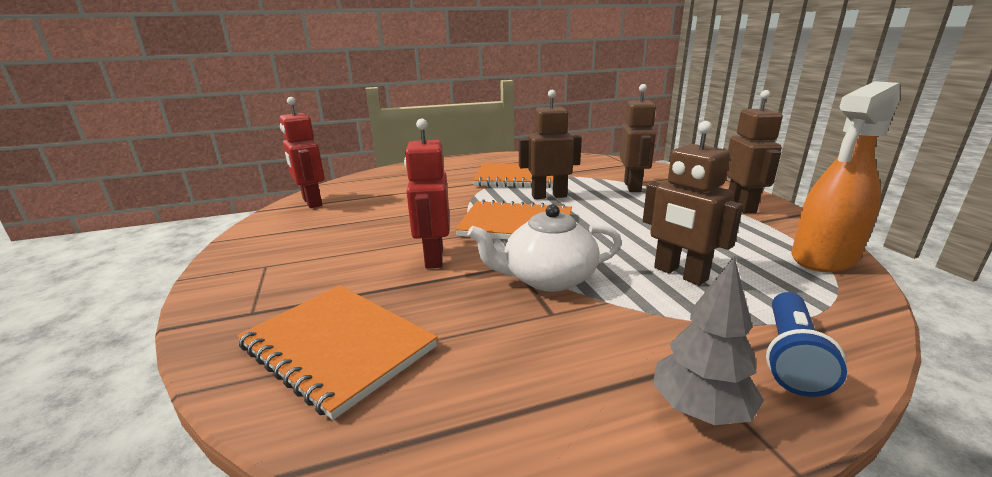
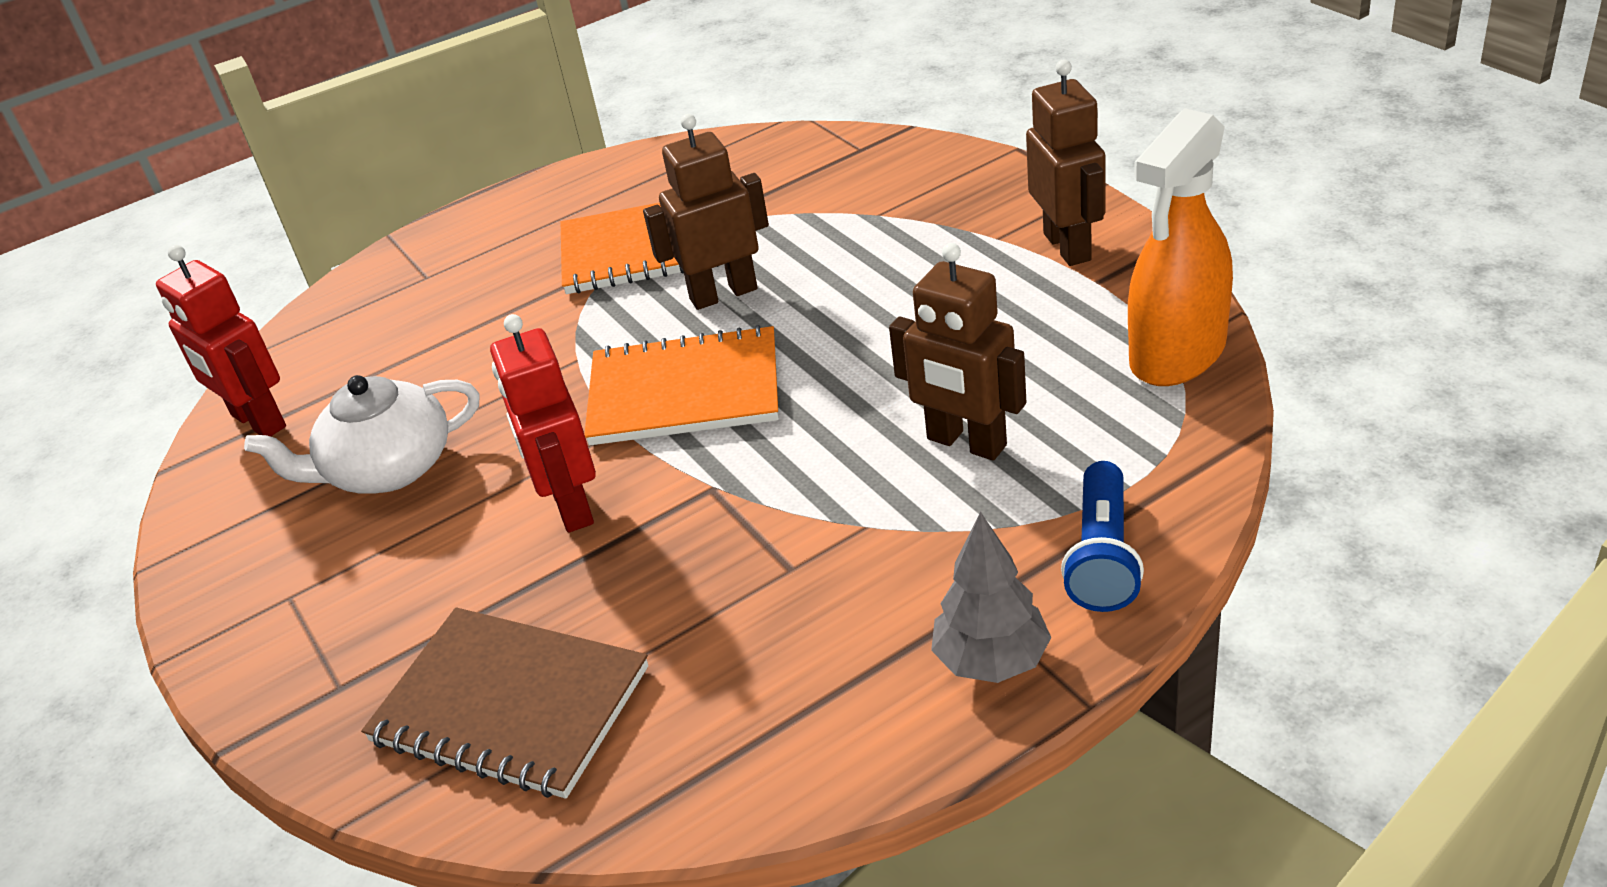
camera: 10 degrees left, 15 degrees up
(337, 347) = (510, 705): orange notebook -> brown notebook
(547, 278) = (769, 503): white teapot -> white teapot (388, 469)
(632, 187) = (876, 228): brown robot -> none

